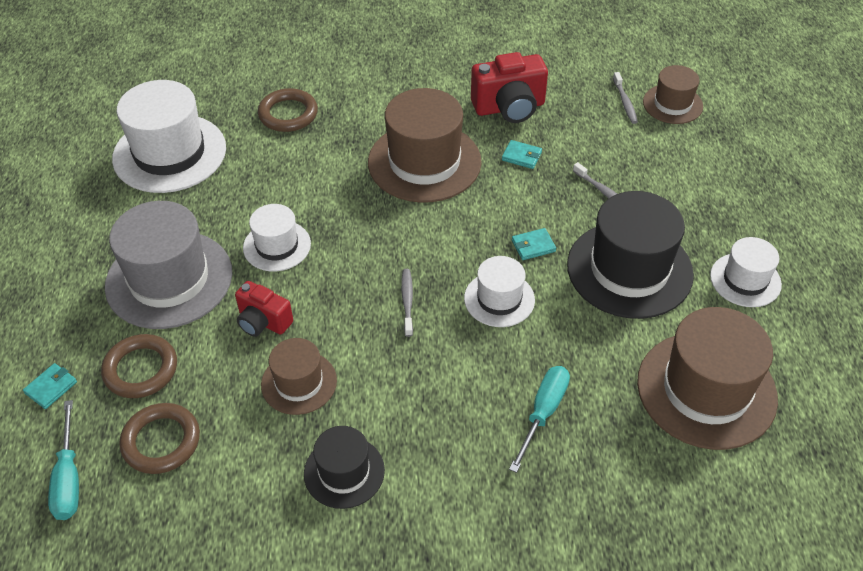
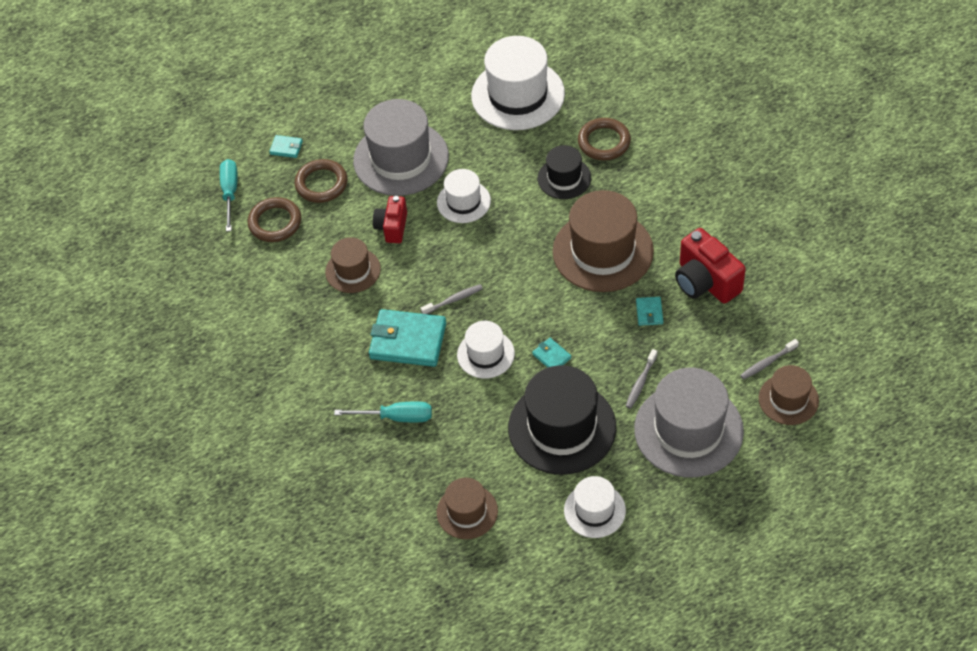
camera: 70 degrees right, 5 degrees up
(69, 478) = (230, 193): turquoise screwdriver -> turquoise screwdriver turned 120 degrees clockwise
(344, 472) = (297, 325): black hat -> black hat (564, 178)
(439, 363) = (408, 341): none -> turquoise wallet
(676, 178) = (688, 430): none -> grey hat
(706, 390) = (467, 511): brown hat -> brown hat, size x0.55

